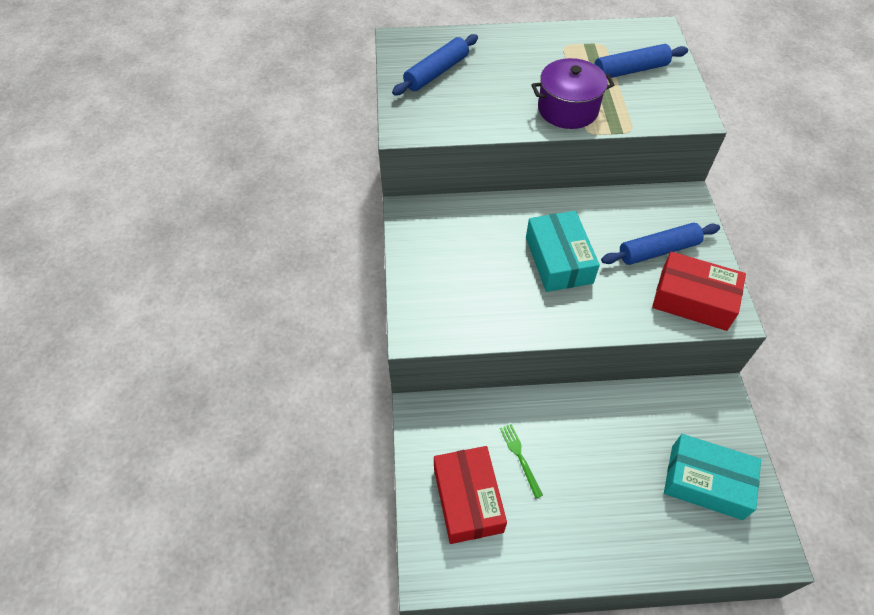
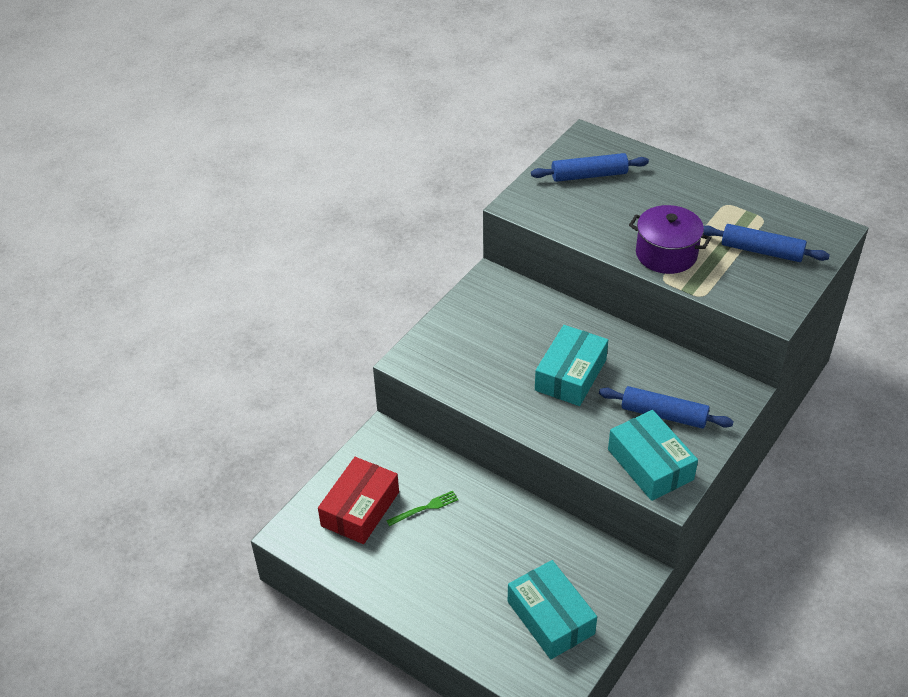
camera: 40 degrees right, 10 degrees down
(520, 457) = (425, 508): green fork -> green fork turned 45 degrees clockwise
(693, 299) = (650, 464): red box -> turquoise box

